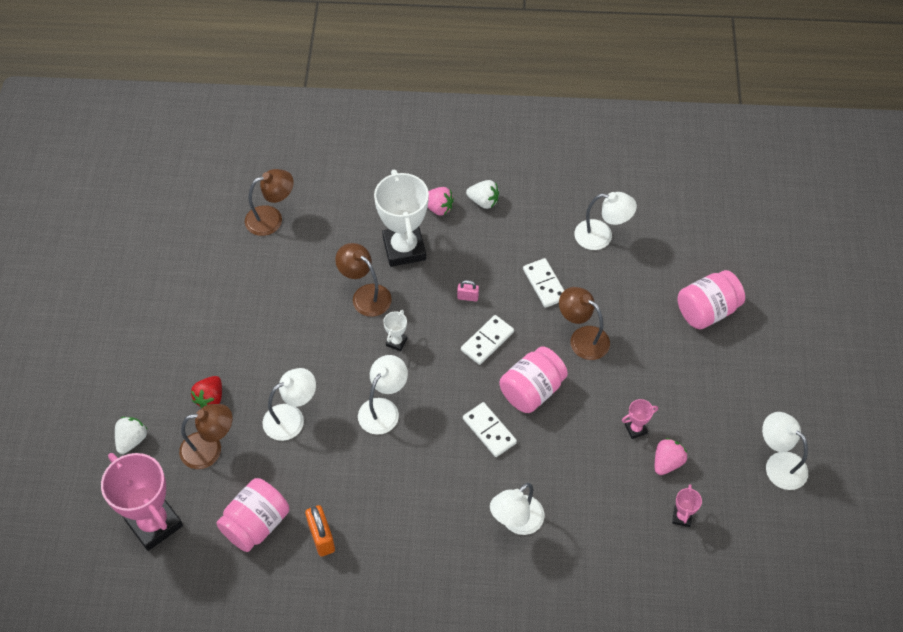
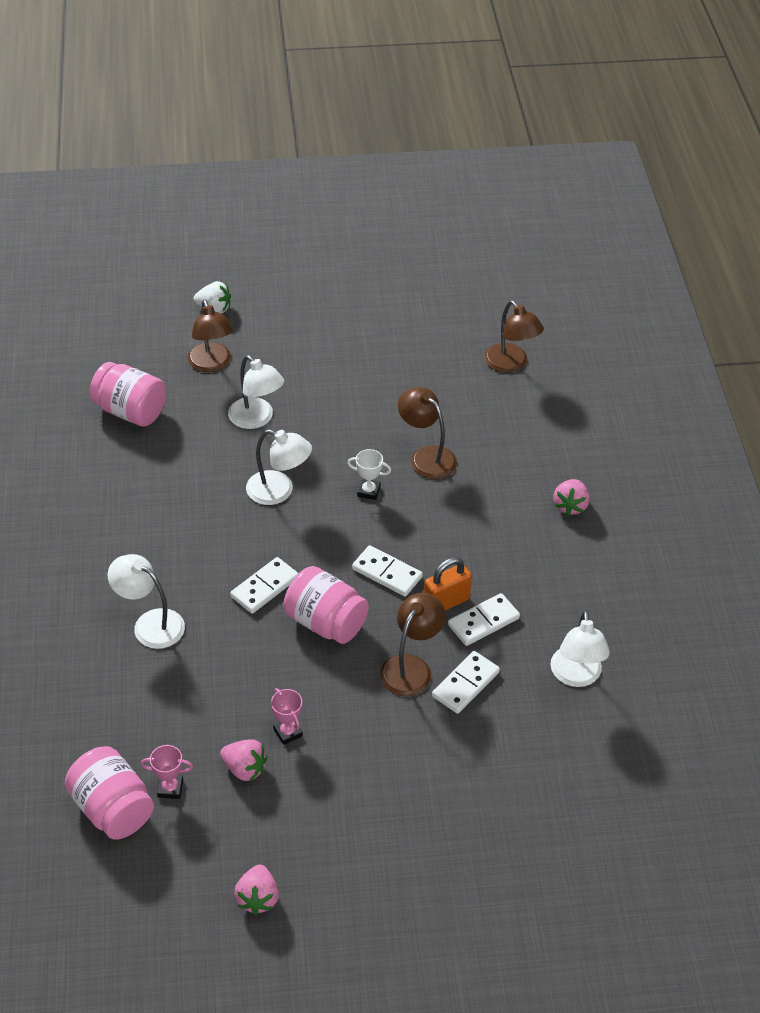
camera: 80 degrees right, 10 degrees down
(154, 523) = (126, 340): pink trophy -> none
(210, 398) = (270, 355): red strawberry -> none
(321, 537) = (119, 462): orange padlock -> orange padlock (446, 602)
(365, 295) = (426, 456): brown lamp -> brown lamp turned 75 degrees counterclockwise
(404, 248) = (500, 482): white trophy -> none
(467, 297) = (445, 548): pink padlock -> none
(483, 201) = (594, 548): white strawberry -> none
(602, 305) = (465, 684): none -> white domino
(707, 311) = (484, 804): pink jar -> pink jar (112, 809)
(779, 464) = (258, 898): white lamp -> pink strawberry

